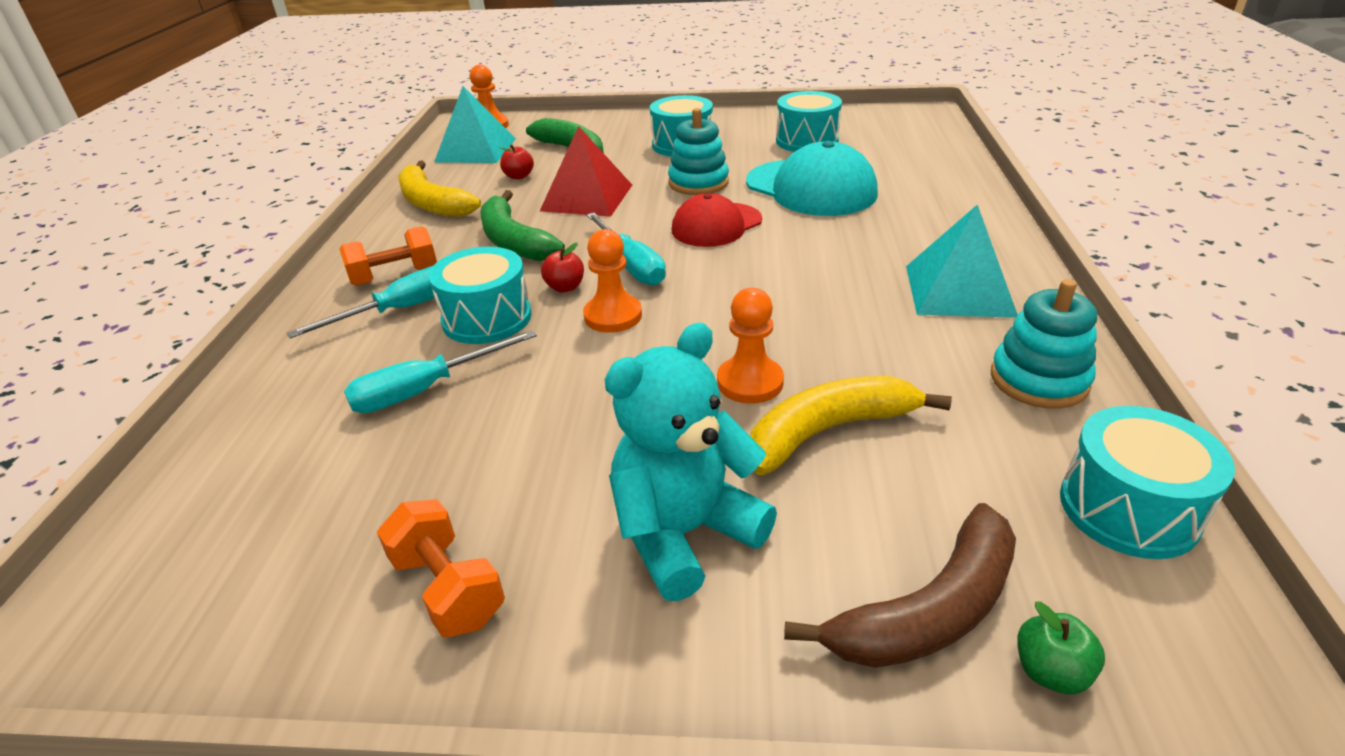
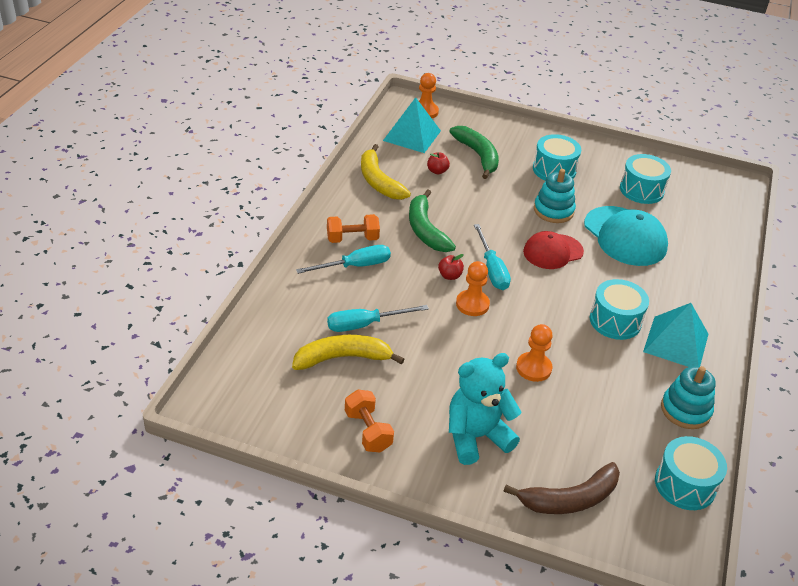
camera: 10 degrees right, 5 degrees up
(487, 318) = (402, 286): turquoise drum -> turquoise drum (615, 321)
(587, 197) = (478, 204): red pyramid -> none
(828, 431) = (562, 407): yellow banana -> yellow banana (342, 358)
(1050, 671) = (607, 535): green apple -> none

